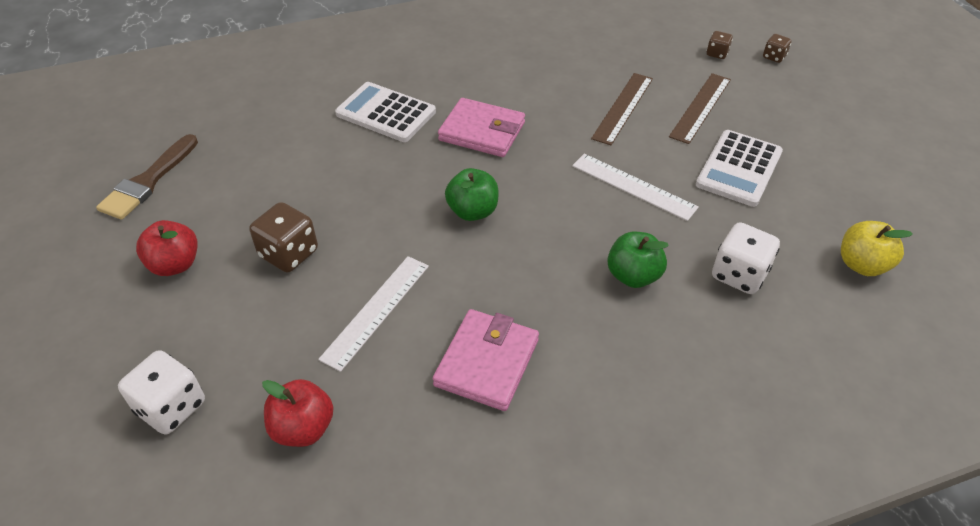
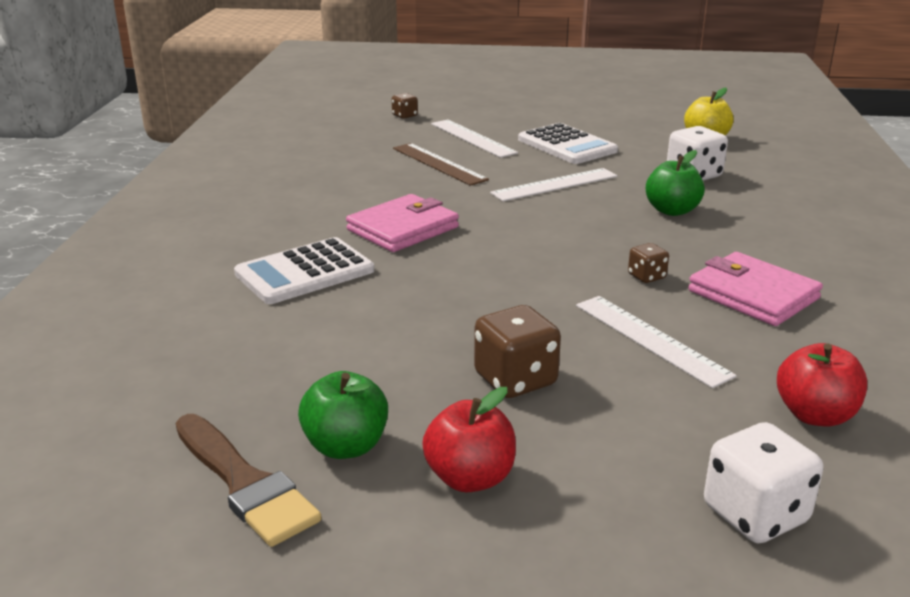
camera: 65 degrees left, 20 degrees down
(473, 211) = (529, 259): green apple -> green apple (346, 446)
(700, 107) = (472, 138): brown ruler -> white ruler
(774, 57) = (435, 101): brown dice -> brown dice (646, 276)

